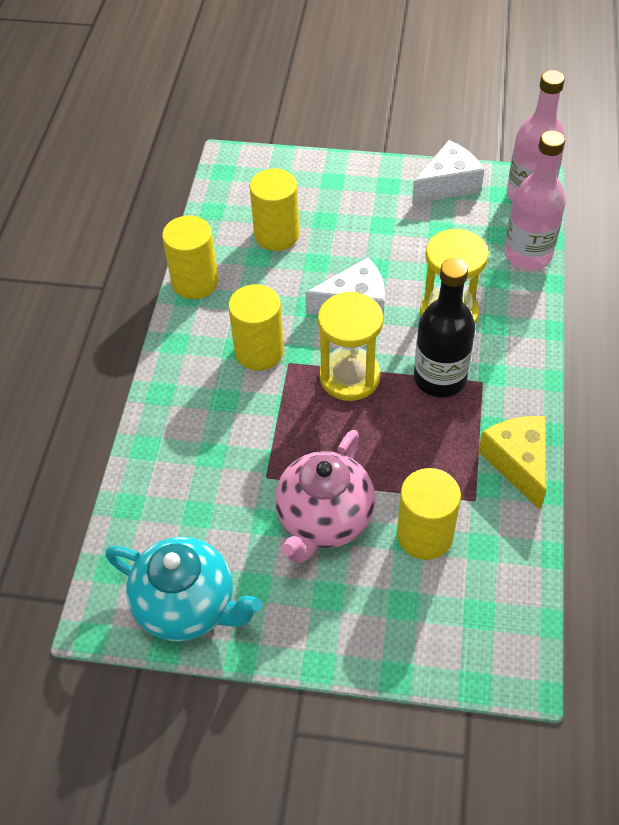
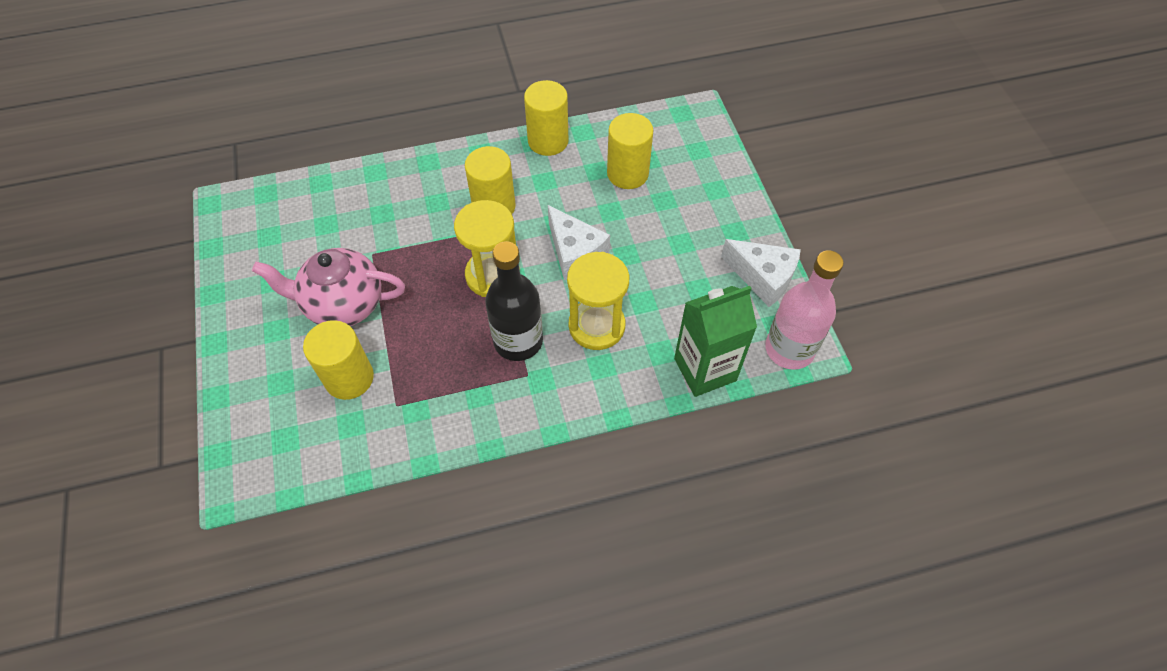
camera: 65 degrees right, 5 degrees up
(187, 606) = (246, 247): turquoise teapot -> none
(518, 463) = (446, 428): yellow cheese -> none
(527, 255) = (705, 369): pink bottle -> green carton

